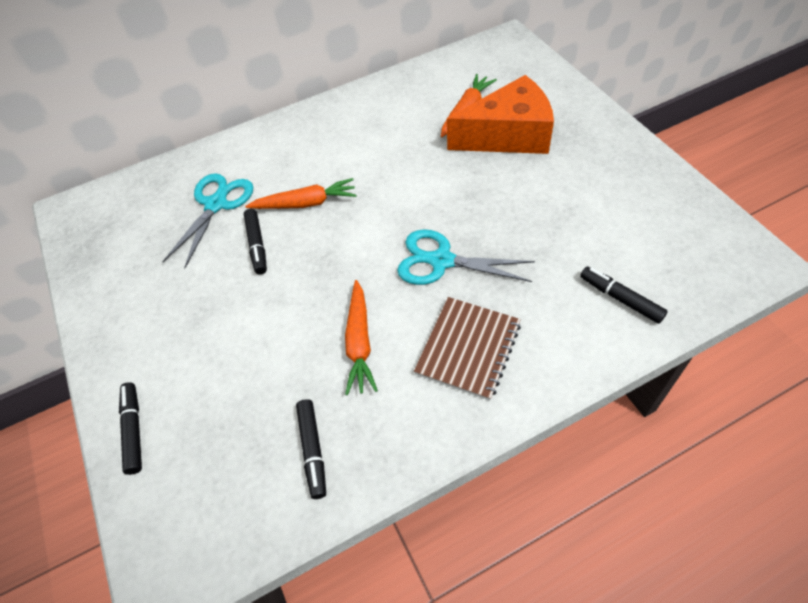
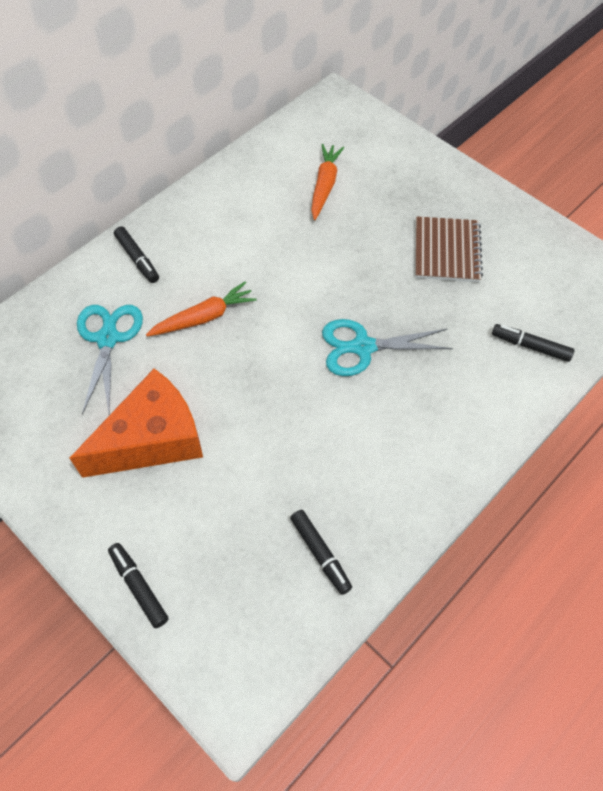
camera: 25 degrees left, 5 degrees up
(257, 245) = (174, 372): black marker -> black marker (137, 259)
(359, 342) = (319, 444): orange carrot -> none
(468, 348) = (419, 424): brown notebook -> brown notebook (447, 251)
(508, 135) = (375, 205): orange cheese -> orange cheese (152, 439)

